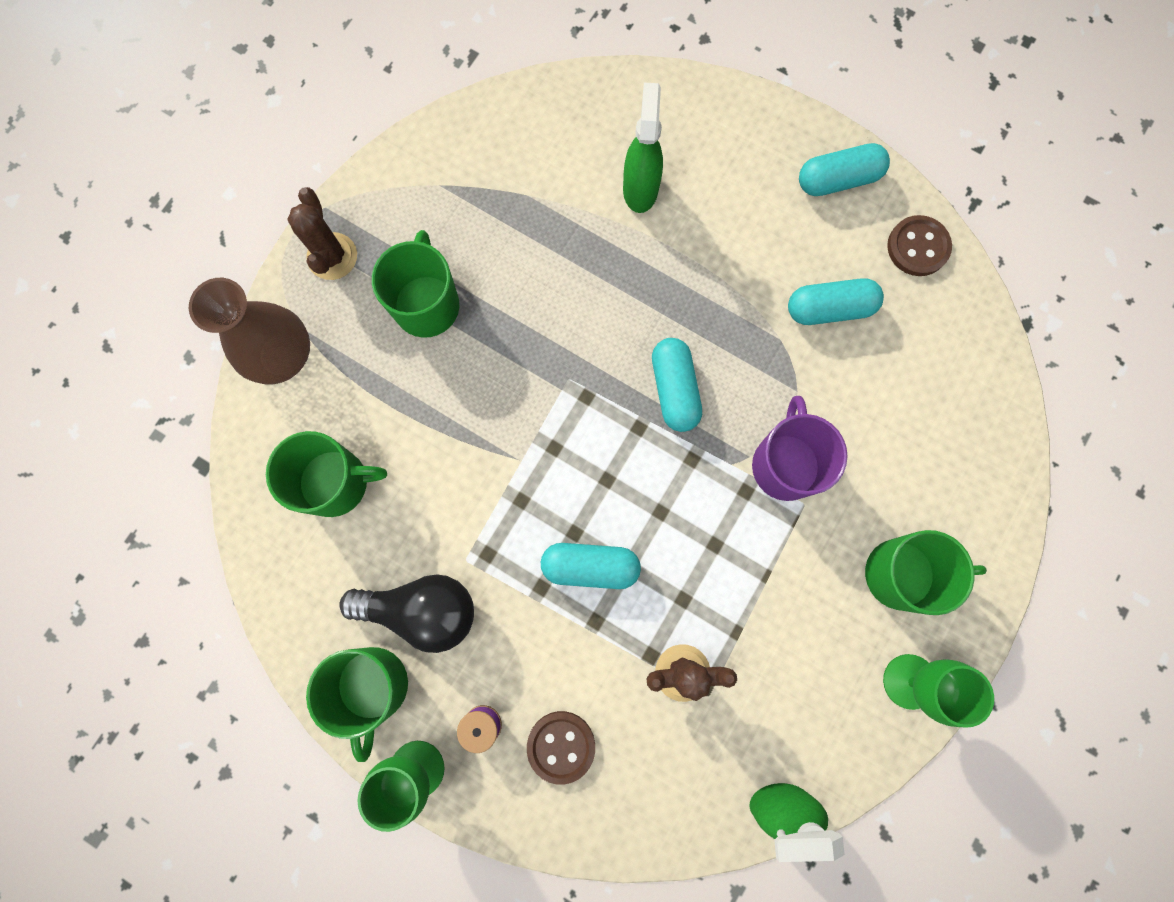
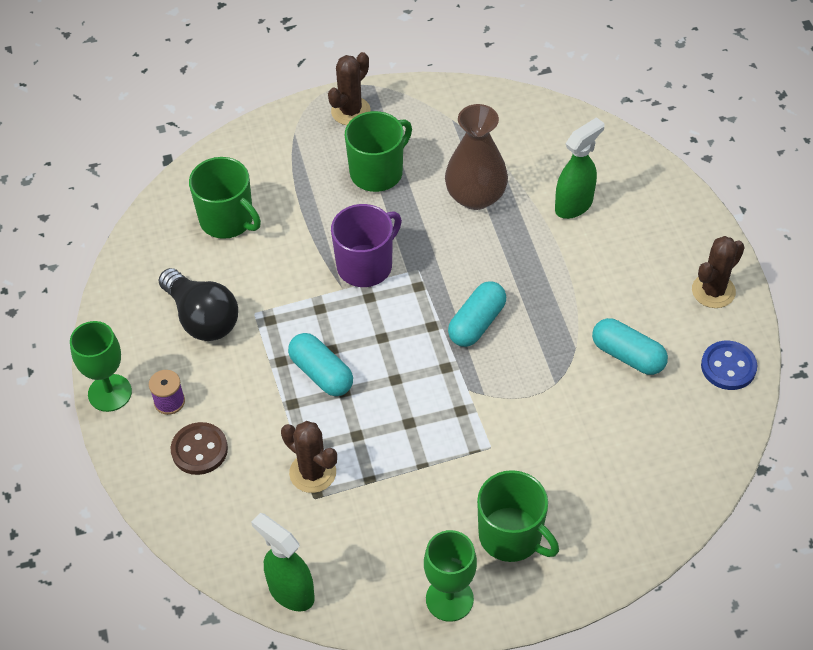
camera: 45 degrees right, 25 degrees down
(281, 355) = (269, 138): brown vase -> brown vase (475, 196)
(373, 686) = (133, 333): green mug -> none
(785, 464) = (502, 416): purple mug -> purple mug (366, 265)
(838, 179) = (713, 291): turquoise capsule -> brown cactus
(917, 247) = (728, 367): brown button -> blue button

